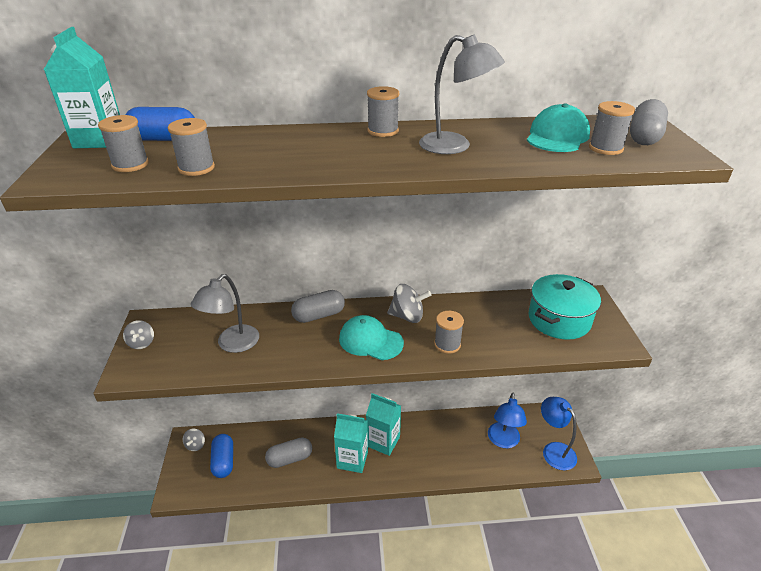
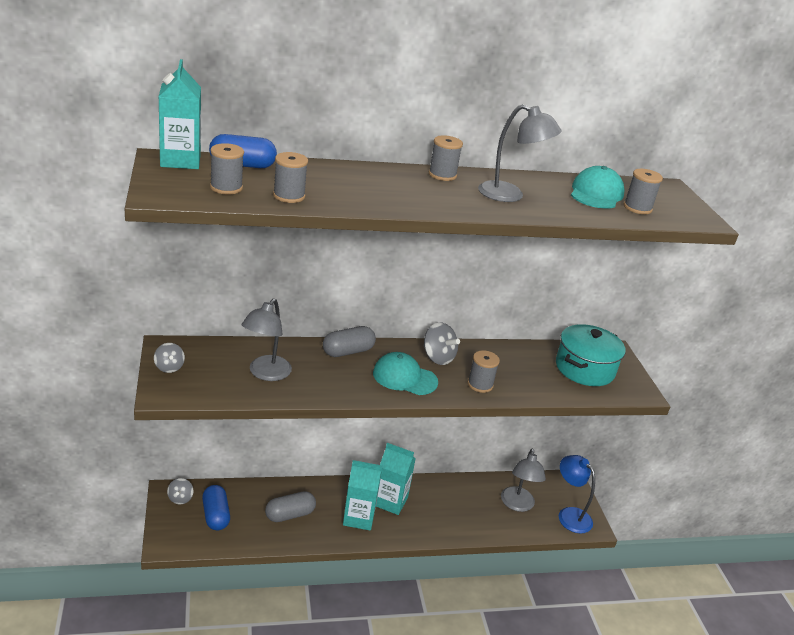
camera: 10 degrees left, 5 degrees down
(407, 316) = (438, 357): grey spinning top -> grey spinning top turned 45 degrees clockwise
(503, 441) = (517, 505): blue lamp -> grey lamp
(644, 137) = (669, 200): grey capsule -> none

